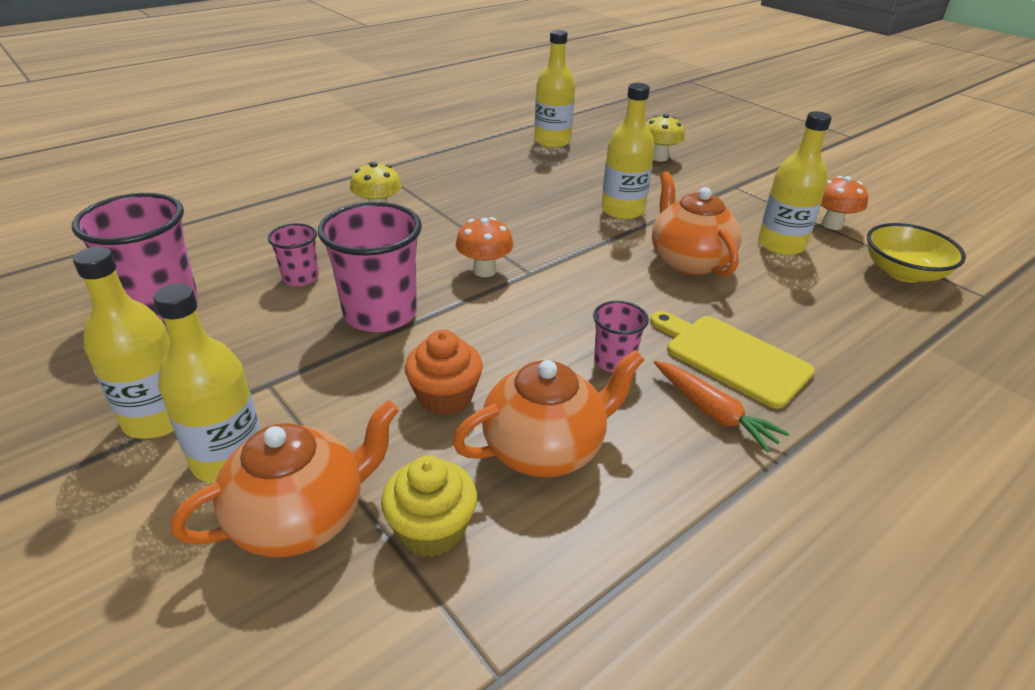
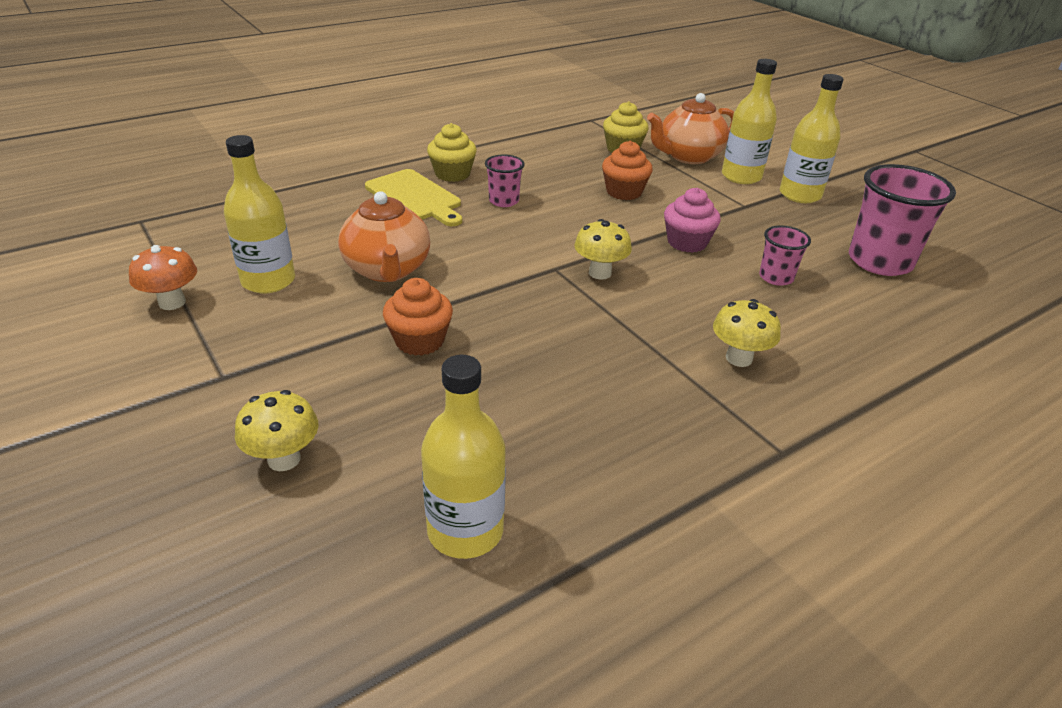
camera: 175 degrees left, 0 degrees up
(380, 313) = (687, 242): pink cup -> pink cupcake
(484, 271) = (600, 273): orange mushroom -> yellow mushroom
(545, 448) = (562, 168): orange teapot -> none
(622, 210) = (419, 341): yellow bottle -> orange cupcake
(713, 412) = (452, 174): orange carrot -> yellow cupcake
(903, 272) = (181, 245): yellow bowl -> none

